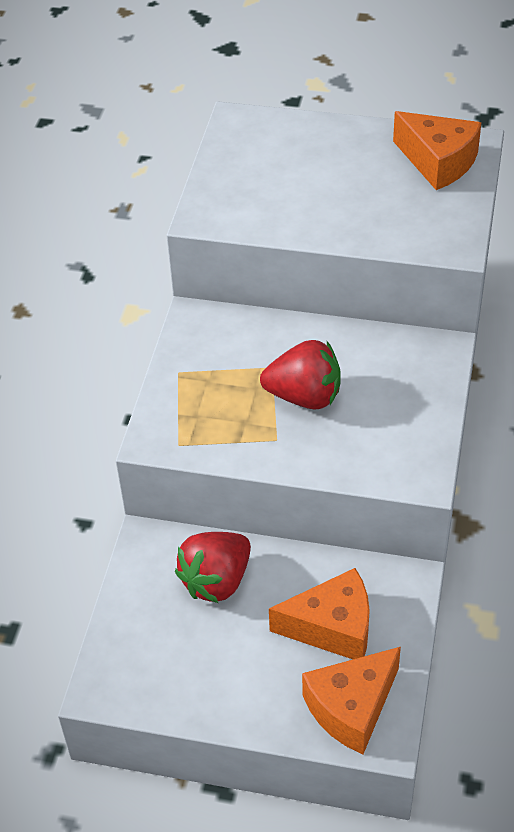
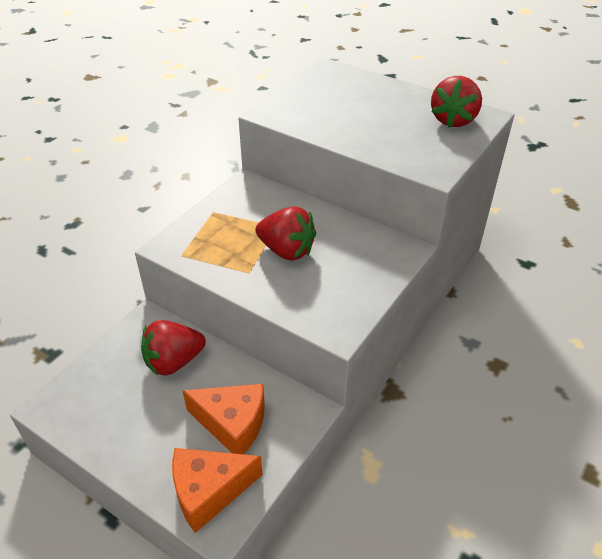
camera: 20 degrees right, 5 degrees down
(438, 162) = (453, 120): orange cheese -> red strawberry

